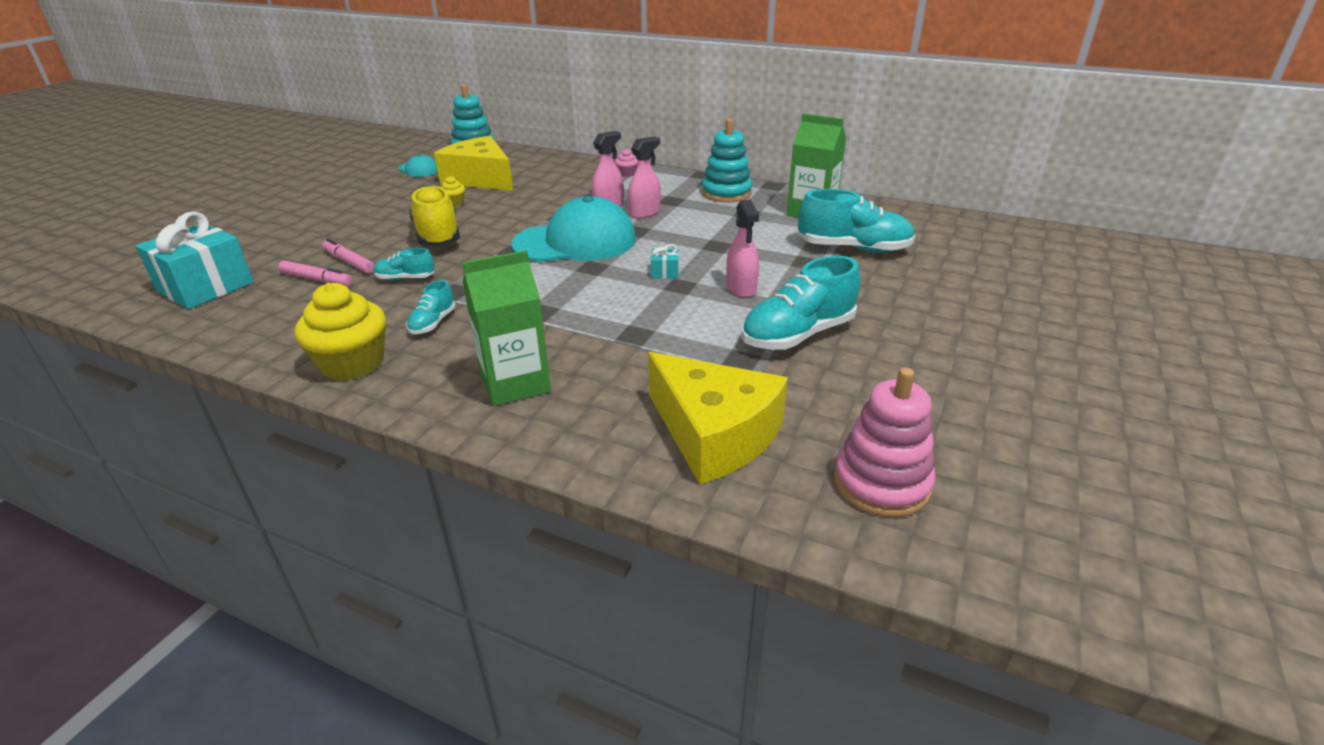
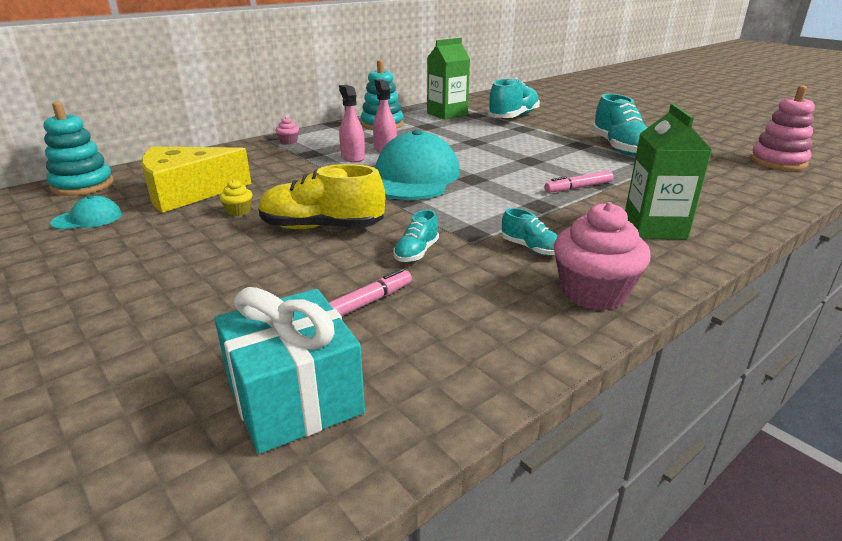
camera: 65 degrees left, 5 degrees down
(349, 262) = (334, 280): pink marker -> pink marker (578, 187)
(352, 363) = (593, 292): yellow cupcake -> pink cupcake
(664, 272) = (503, 161): turquoise gift -> none
(714, 434) = (731, 184): yellow cheese -> none
(741, 288) = (546, 148): pink spray bottle -> none

